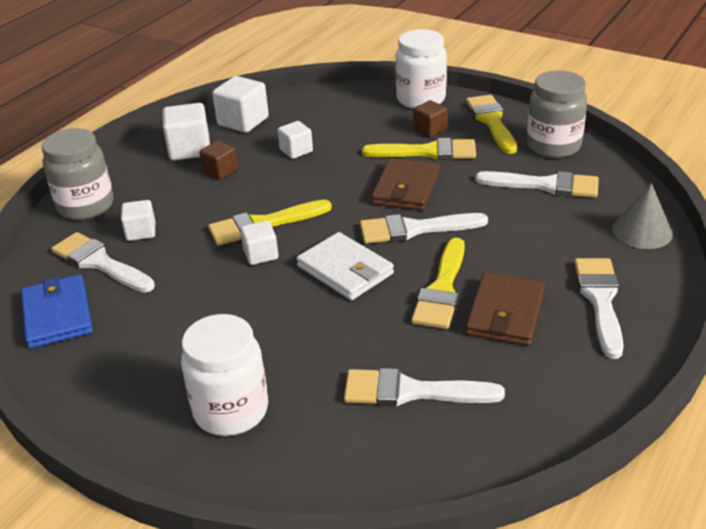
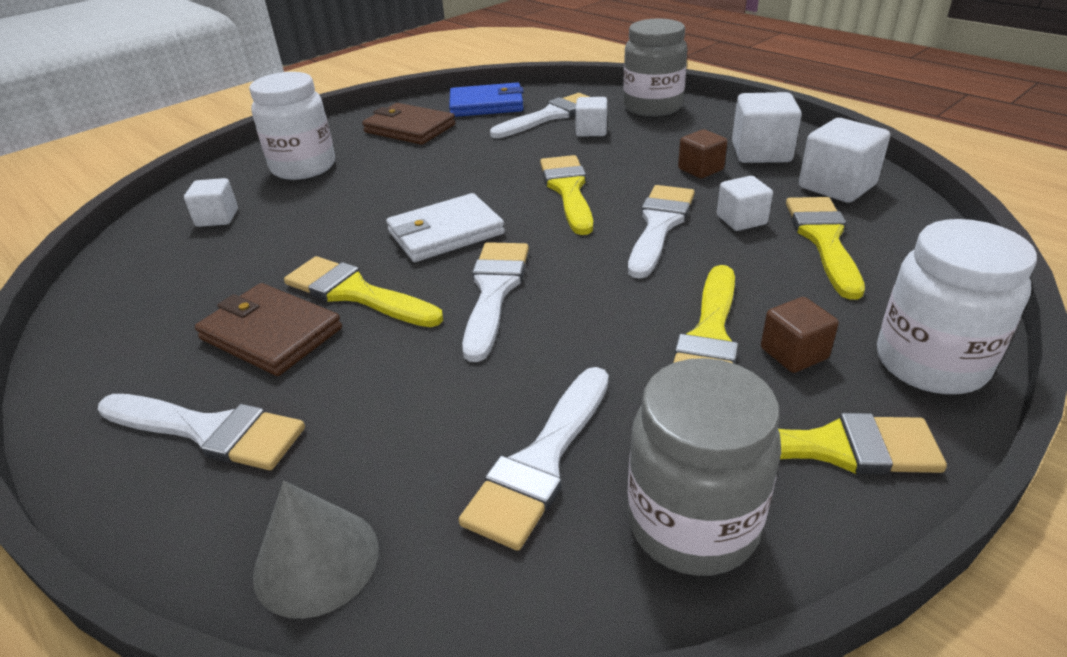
camera: 105 degrees right, 0 degrees up
(261, 254) = (511, 187): white cube -> white cube (217, 218)
(314, 124) = (823, 239): none -> yellow brush
(406, 188) = (602, 299): brown wallet -> brown wallet (409, 128)
(411, 391) = (227, 250): white brush -> white brush (659, 225)

